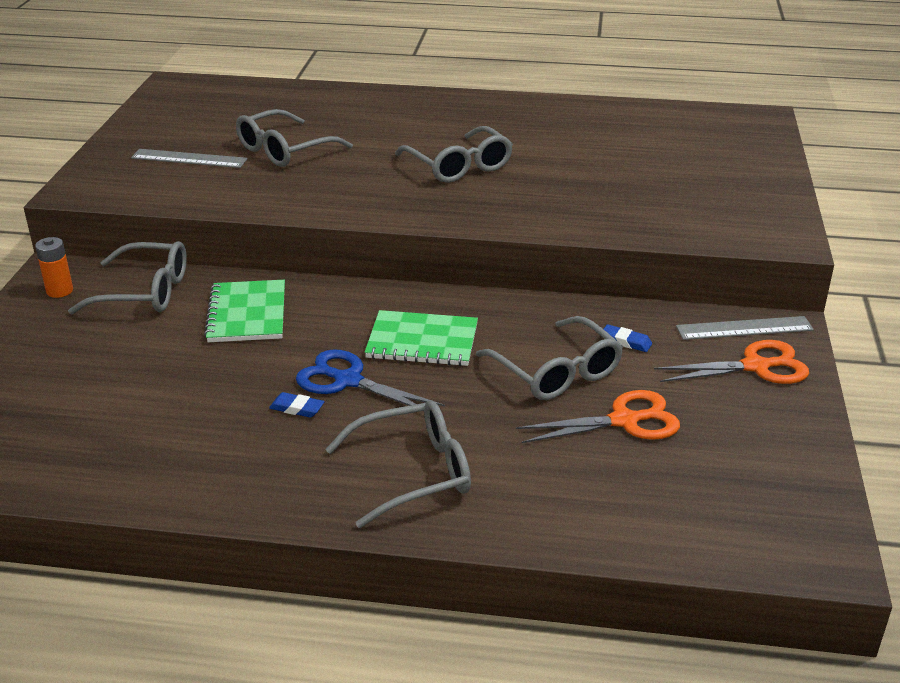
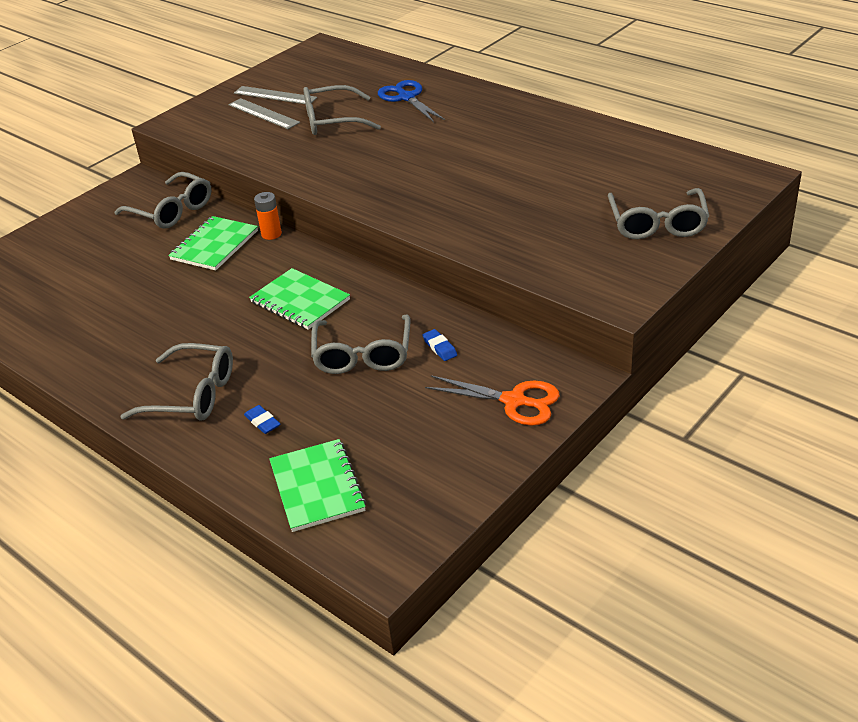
camera: 35 degrees right, 5 degrees up
(59, 291) = (126, 196): orange battery -> orange battery (271, 234)
(297, 408) = (173, 324): blue eraser -> blue eraser (262, 422)
(348, 381) = (223, 315): blue scissors -> blue scissors (406, 98)
(459, 166) = (439, 164): grey glasses -> grey glasses (657, 224)
(624, 421) = (366, 408): orange scissors -> none
(669, 513) = (317, 487): none -> green notebook
(744, 328) = (544, 366): grey ruler -> grey ruler (275, 95)

